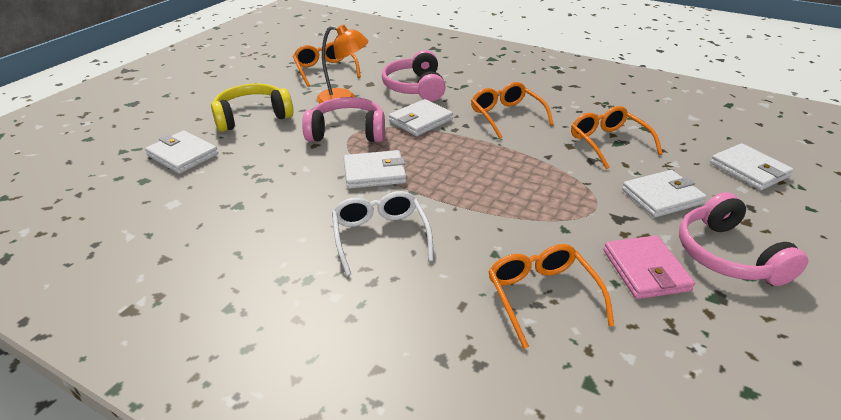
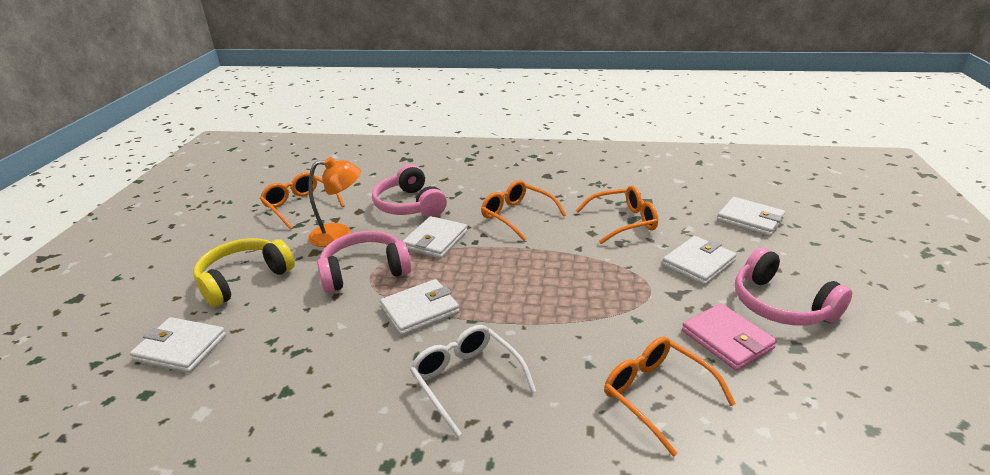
camera: 20 degrees left, 5 degrees down
(608, 143) = (623, 222): orange glasses -> orange glasses turned 120 degrees clockwise

